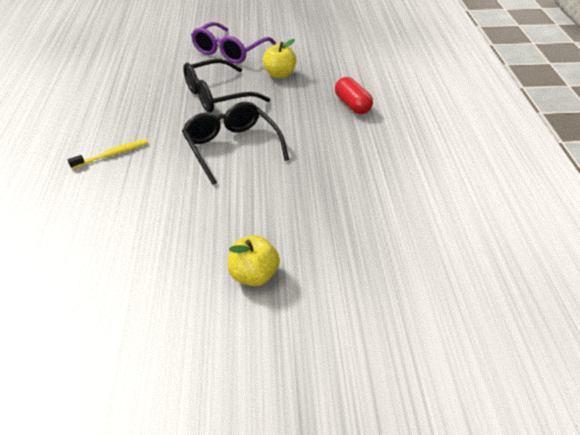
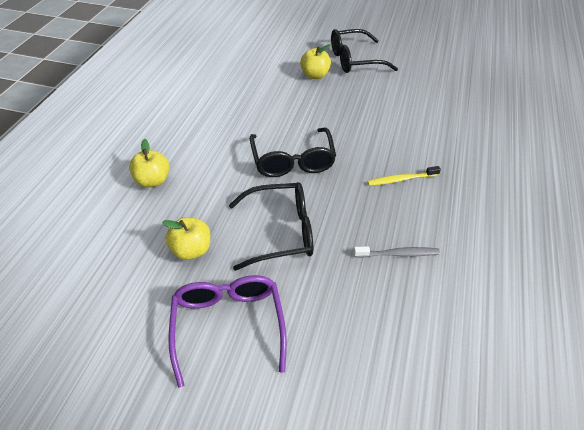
camera: 160 degrees left, 5 degrees up
(117, 101) = (398, 254): none -> grey toothbrush
(195, 334) = (354, 60): none -> black glasses
(229, 51) = (228, 325): purple glasses -> purple glasses turned 60 degrees counterclockwise
(352, 105) = (153, 181): red capsule -> yellow apple

